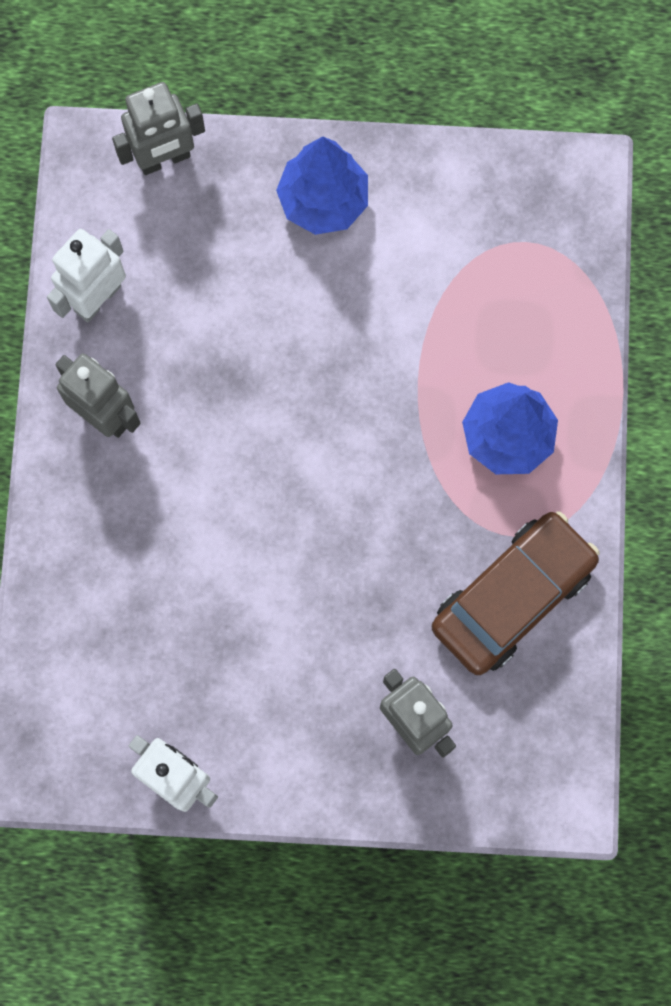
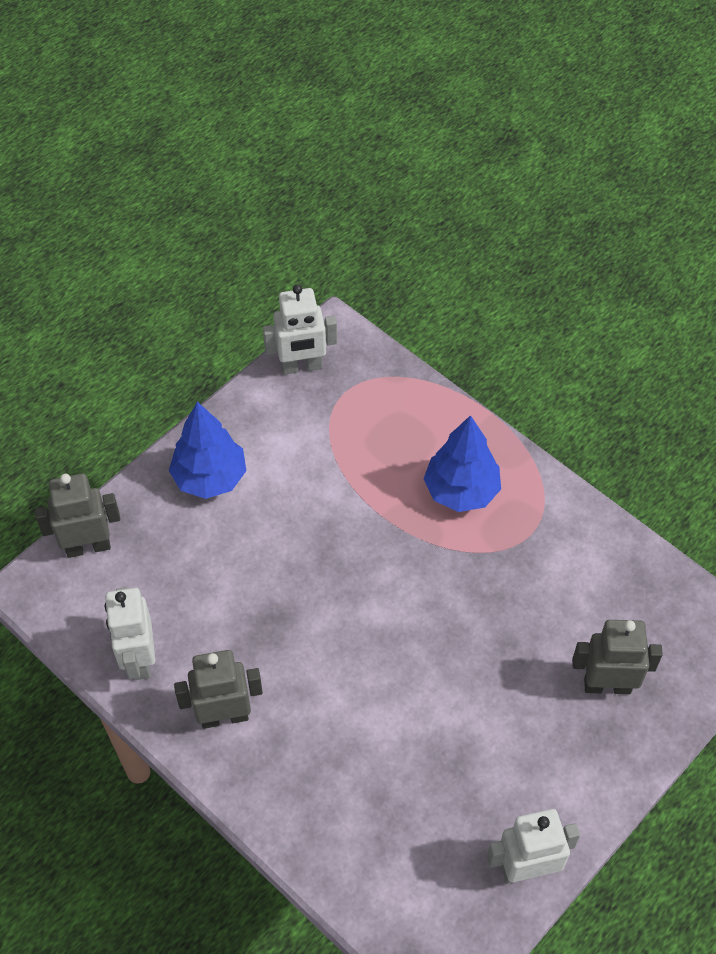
camera: 50 degrees left, 20 degrees down
(164, 159) = (88, 546): grey robot -> grey robot turned 120 degrees counterclockwise
(512, 596) = (570, 565): brown car -> none
(517, 178) = (301, 366): none -> white robot

